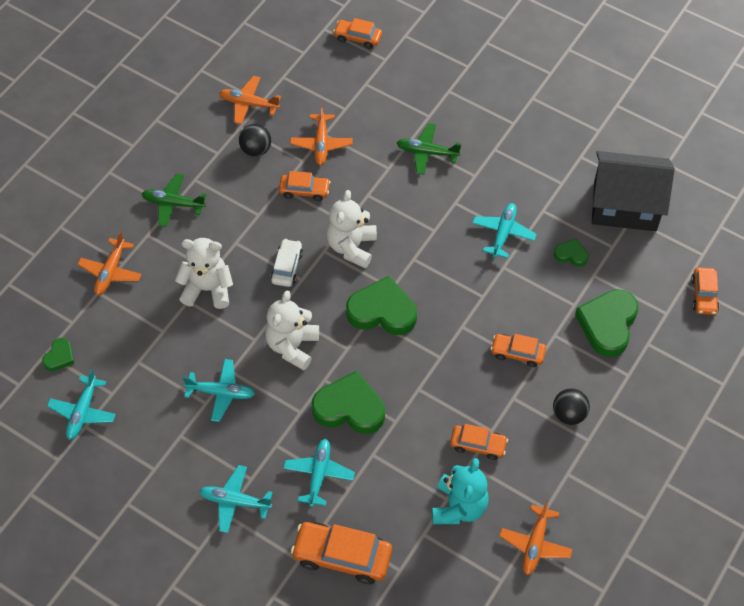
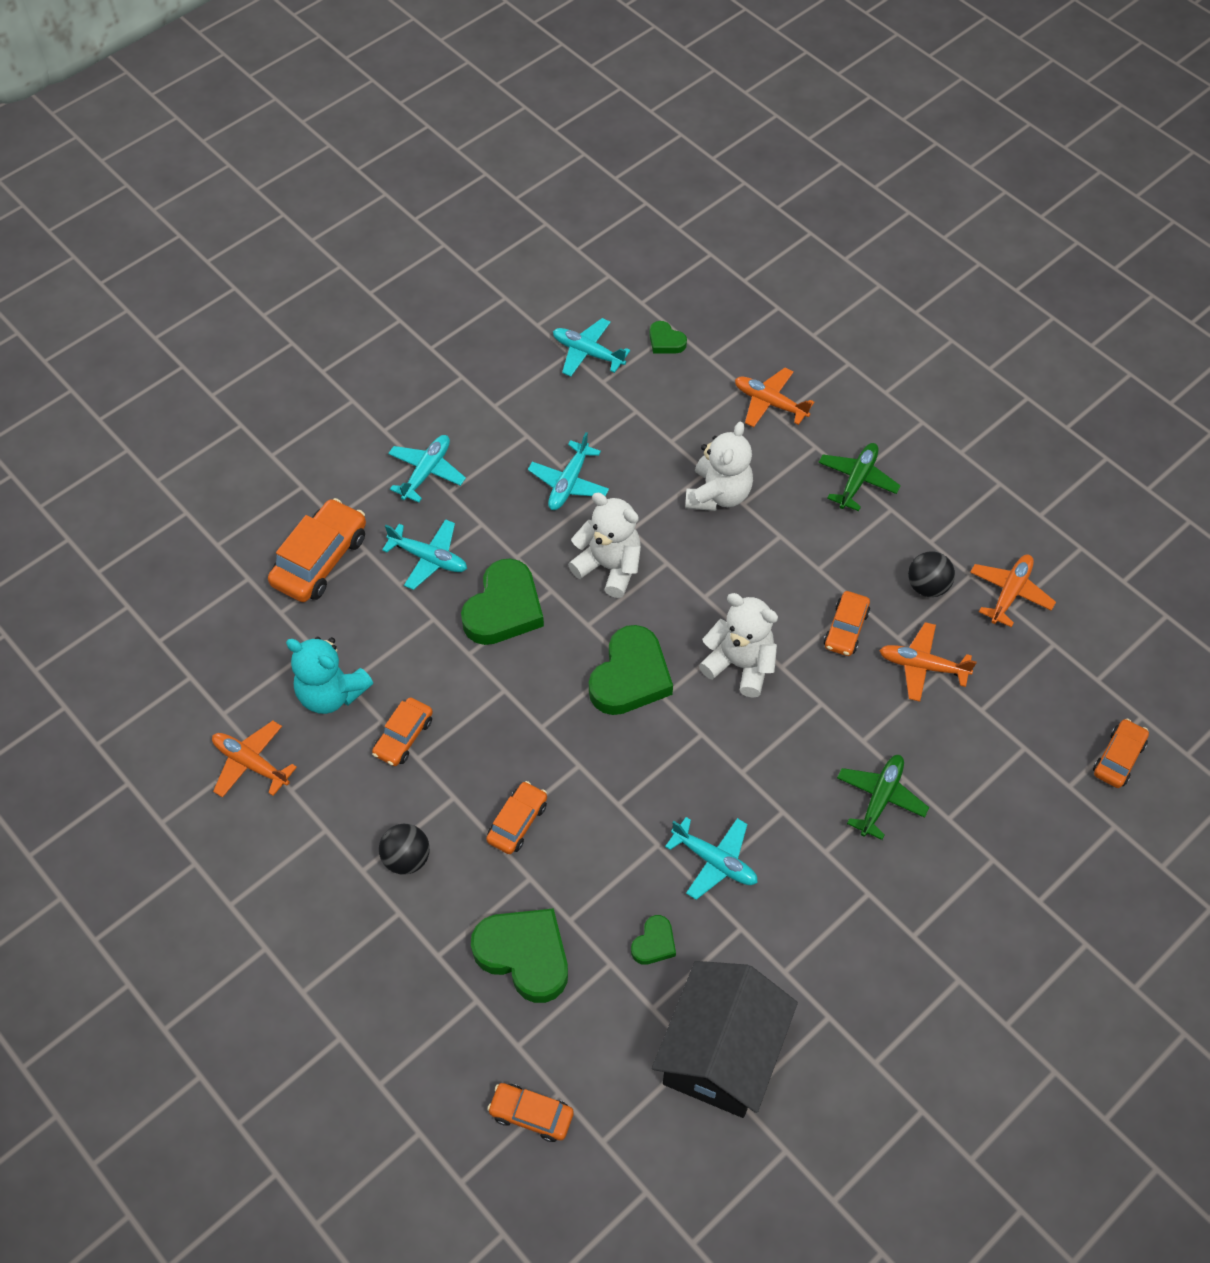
camera: 105 degrees right, 0 degrees up
(287, 267) = (728, 584): white car -> none

